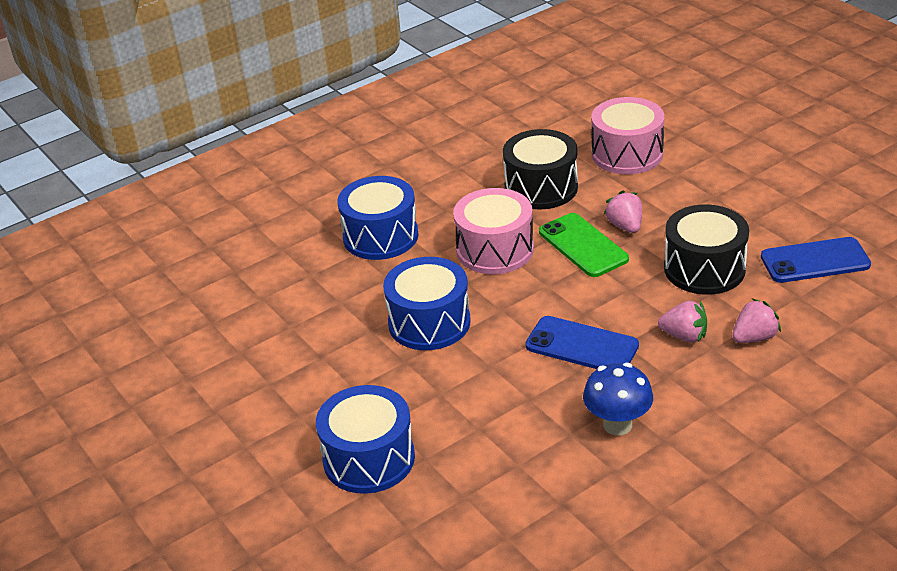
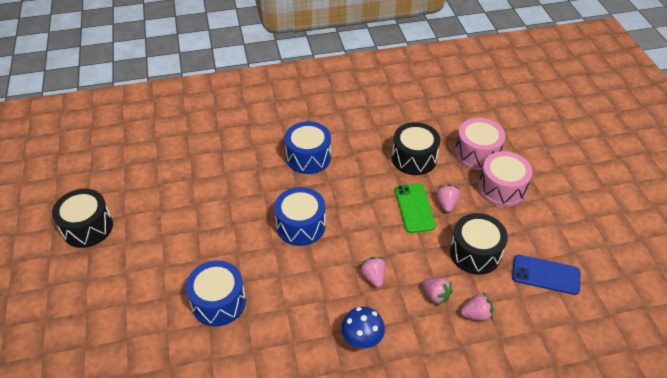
camera: 20 degrees right, 10 degrees up
(77, 443) = (87, 227): none -> black drum
(495, 250) = (364, 191): pink drum -> pink drum (501, 188)
(581, 346) = (373, 277): blue phone -> pink strawberry

